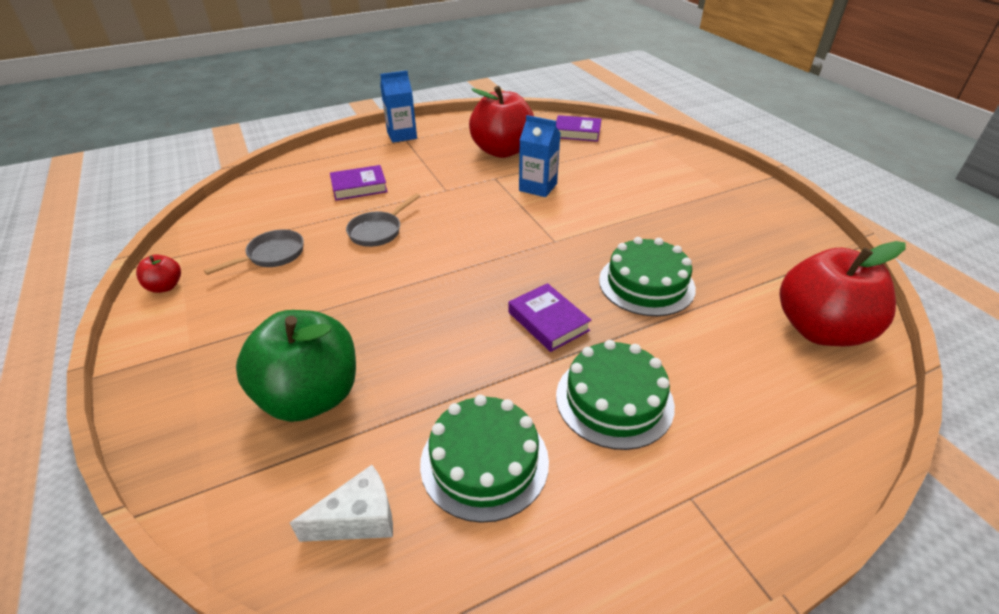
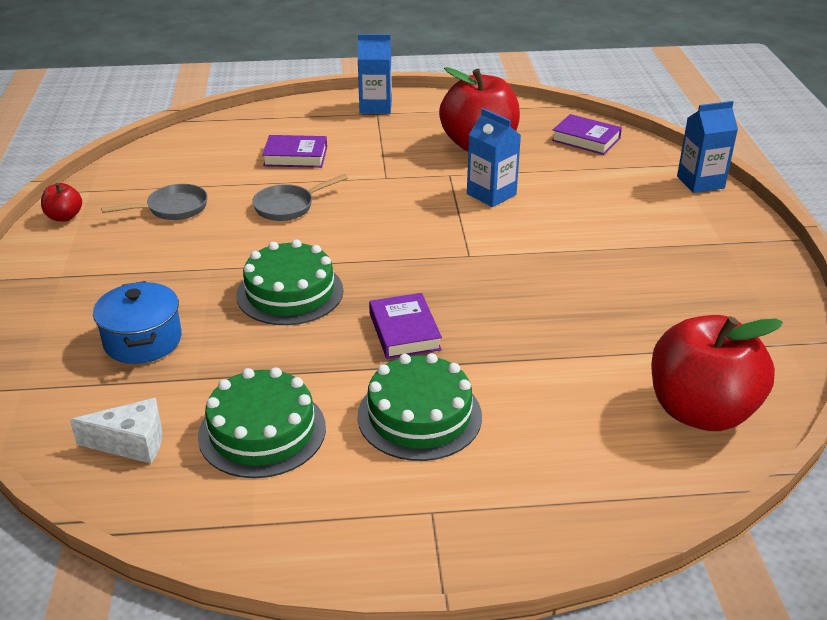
camera: 20 degrees right, 5 degrees down
(311, 396) = (143, 340): green apple -> blue pot
(646, 284) = (538, 321): green cake -> green cake (290, 292)
(678, 149) = (700, 182): none -> blue carton

